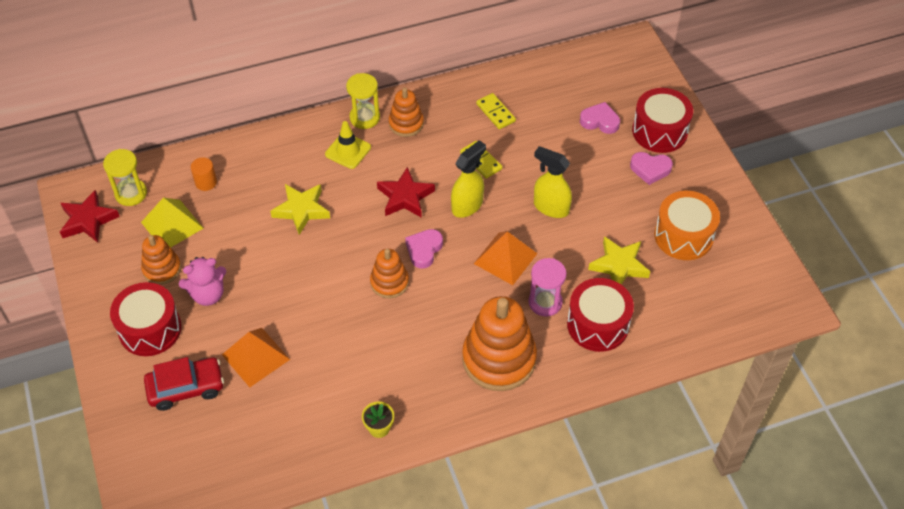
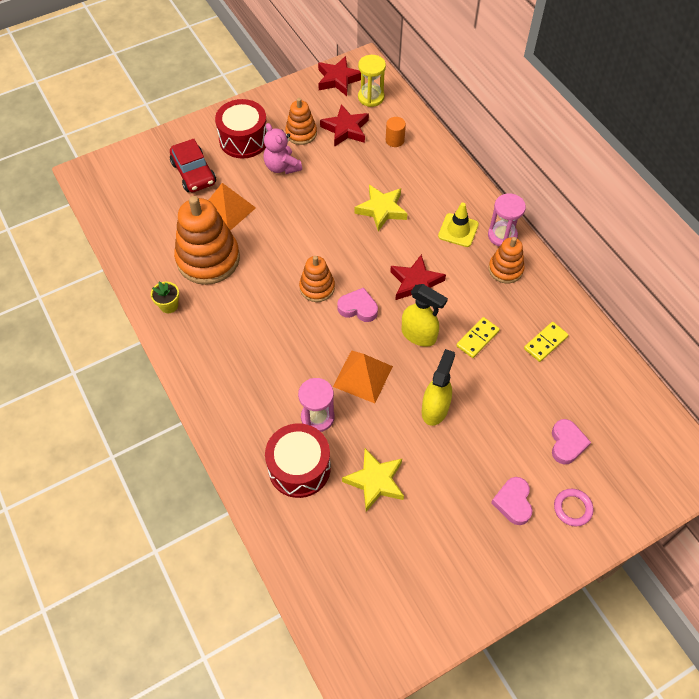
camera: 80 degrees right, 5 degrees up
(172, 225) = (345, 129): yellow pyramid -> red star
(364, 117) = (502, 235): yellow hourglass -> pink hourglass
(499, 359) = (248, 386): orange stacking toy -> orange stacking toy (208, 259)
(659, 131) = (572, 508): red drum -> pink ring
(683, 236) = (429, 545): orange drum -> none

